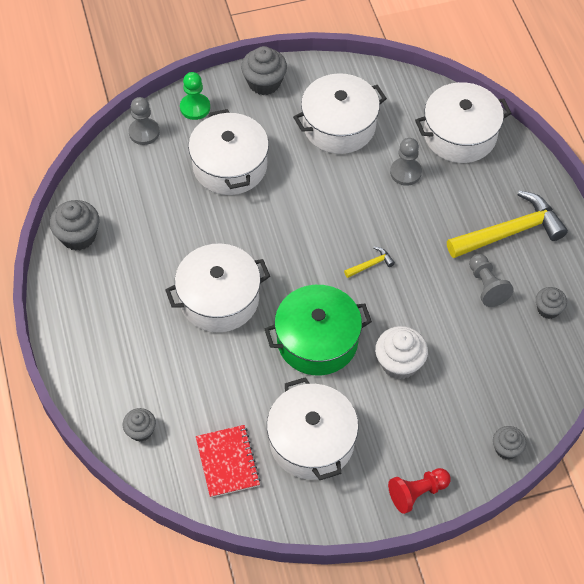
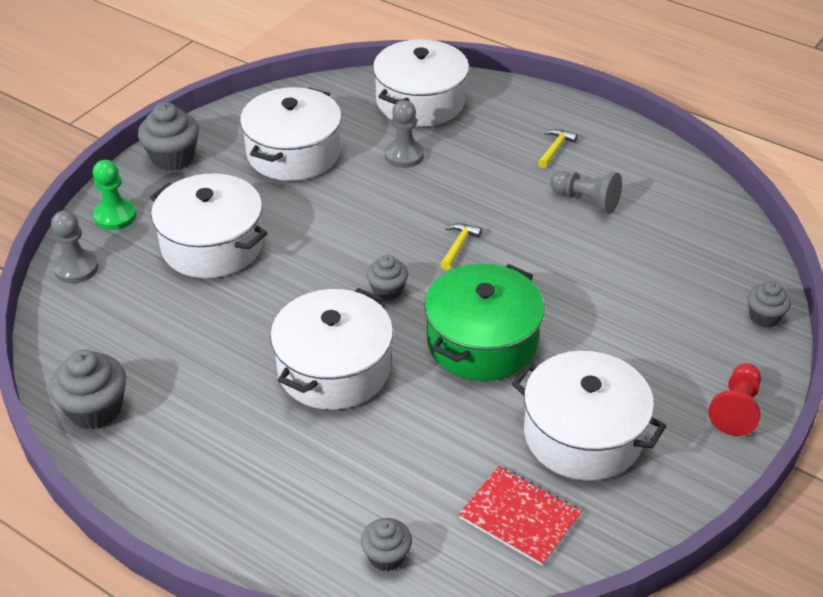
camera: 40 degrees left, 15 degrees down
(399, 363) = (584, 310): white cupcake -> none
(510, 232) = (555, 149): yellow hammer -> yellow hammer, size x0.42
(548, 309) = (660, 187): grey cupcake -> grey cupcake (387, 290)

